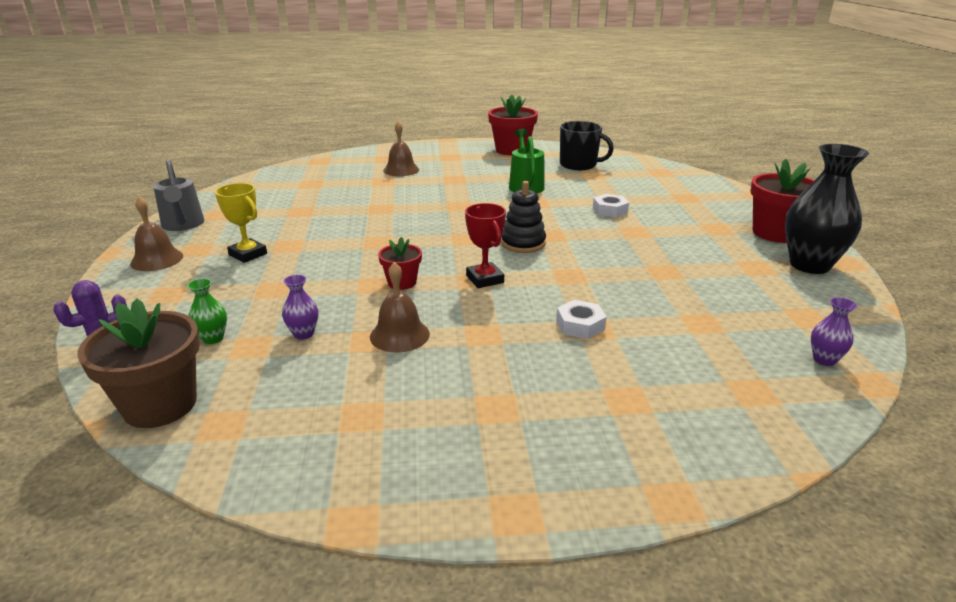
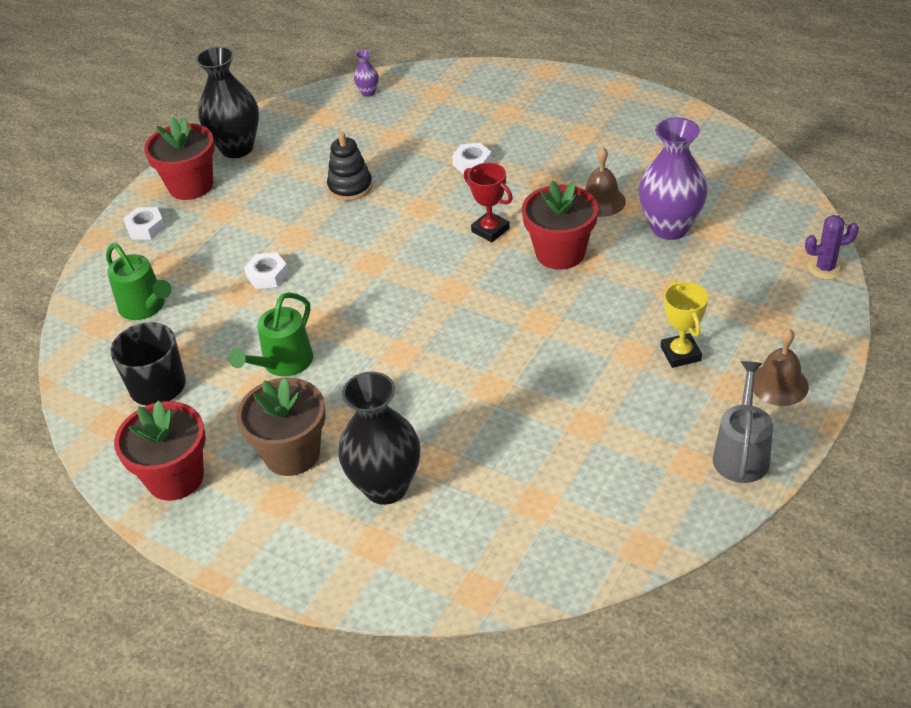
camera: 140 degrees left, 15 degrees up
(160, 405) = (785, 204): brown flower pot -> brown flower pot (292, 453)
(213, 338) = (740, 249): green vase -> none
(303, 334) = (670, 228): purple vase -> purple vase, size x2.27
(401, 170) = (386, 487): brown bell -> black vase
(402, 282) = (560, 253): red flower pot -> red flower pot, size x1.79
(485, 279) = (490, 230): red trophy -> red trophy turned 60 degrees counterclockwise
(523, 243) = (410, 261): black stacking toy -> black stacking toy (350, 187)
(651, 182) = (145, 307): none -> green watering can
(742, 206) = (146, 228): none -> white nut

